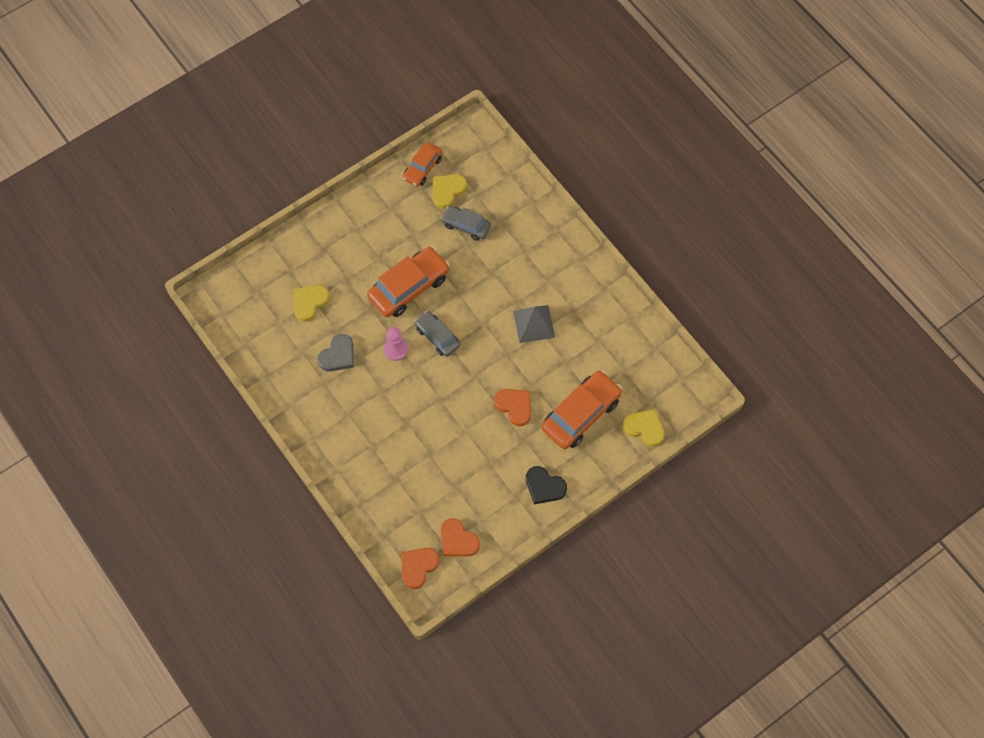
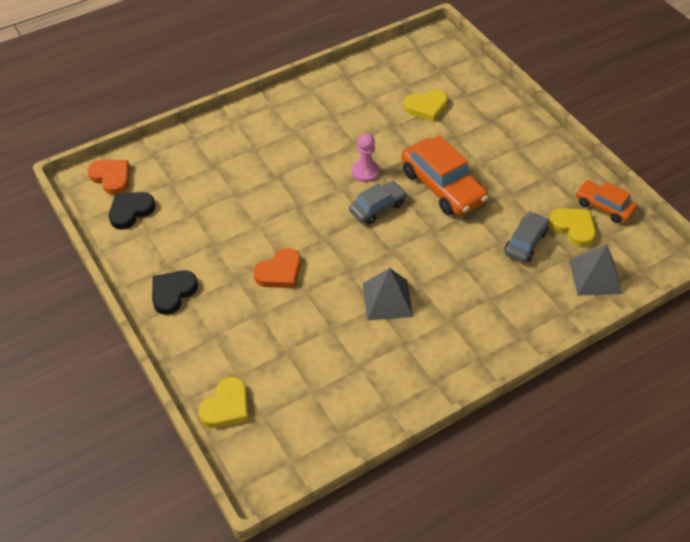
camera: 95 degrees right, 15 degrees down
(310, 303) = (426, 107): yellow heart -> yellow heart turned 120 degrees clockwise
(338, 355) = (362, 126): grey heart -> none
(458, 540) = (130, 211): orange heart -> black heart
(496, 179) = (595, 276): none -> grey pyramid
(581, 414) = (258, 338): orange car -> none

